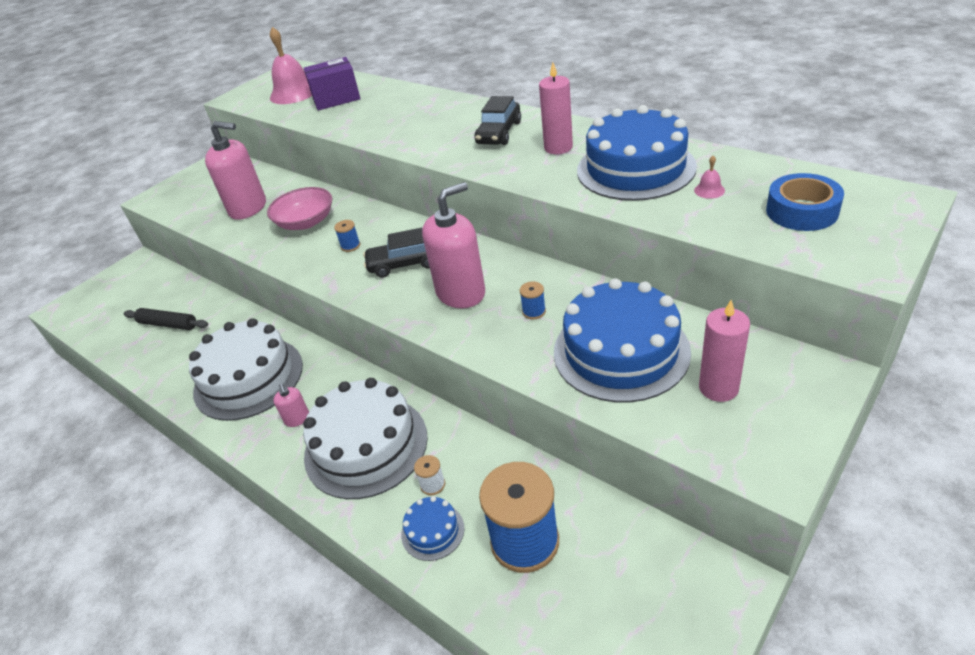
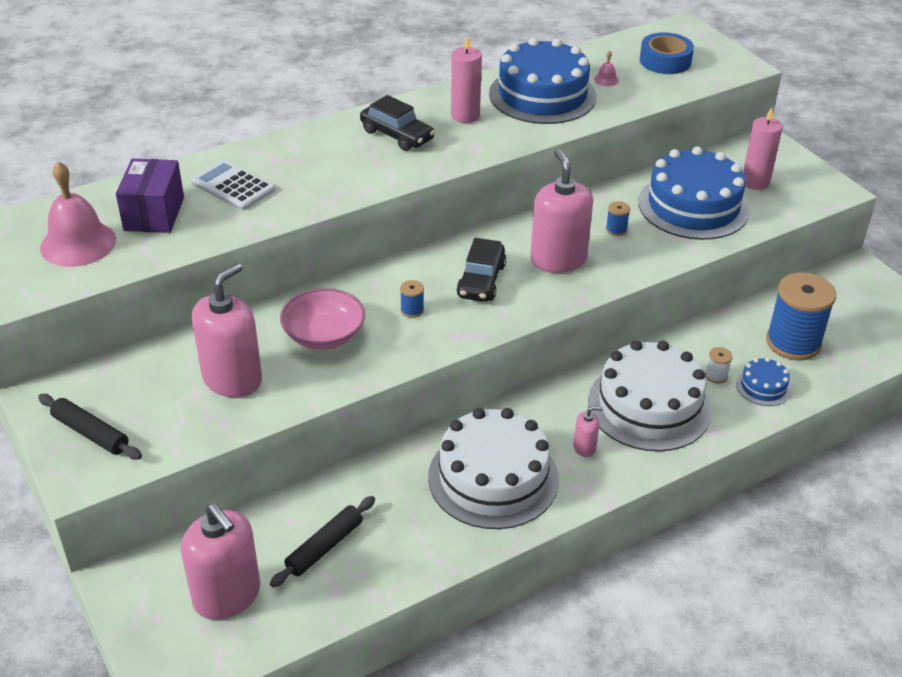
camera: 75 degrees left, 0 degrees up
(125, 303) = (227, 595): none -> pink soap dispenser
(189, 186) = (90, 433): none -> black rolling pin
(383, 107) = (232, 186): none -> white calculator

